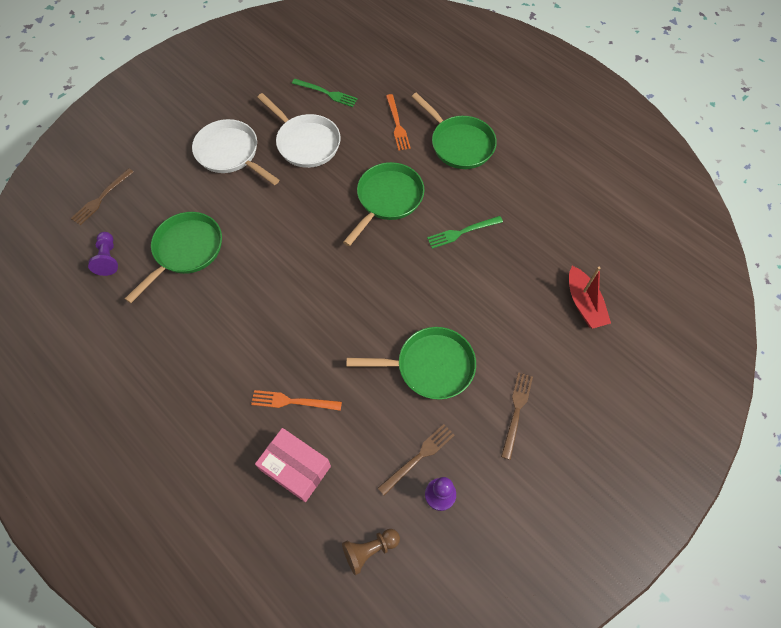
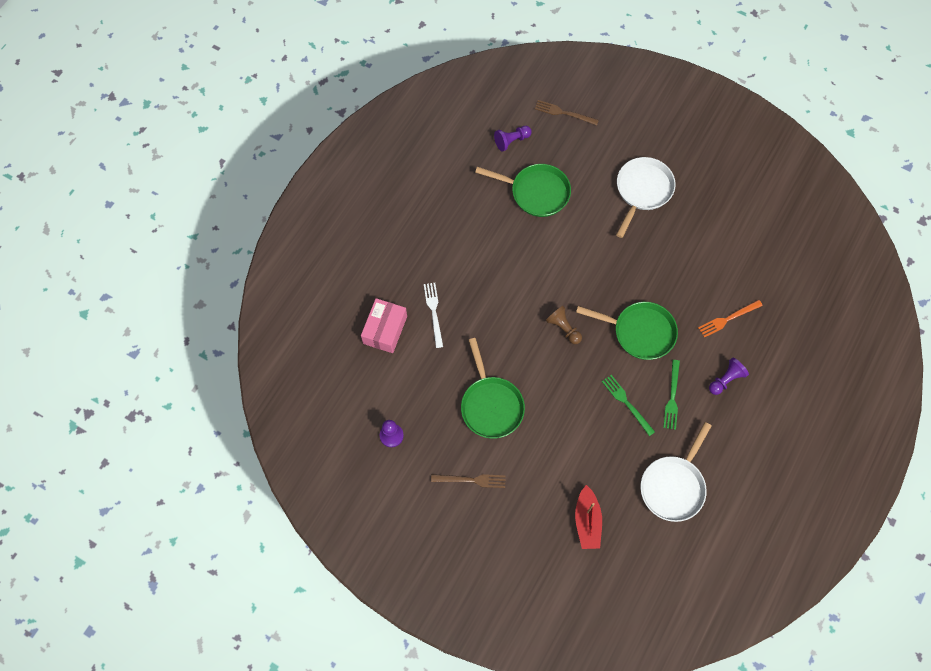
camera: 75 degrees right, 5 degrees up
(293, 401) = (434, 312): orange fork -> white fork
(305, 142) = (677, 247): white pan -> white pan (674, 486)
(326, 93) = (741, 247): green fork -> green fork (672, 397)
(369, 550) = (341, 396): brown pawn -> brown pawn (563, 328)
(418, 457) = (415, 413): brown fork -> none
(459, 144) = (726, 379): green pan -> purple pawn
(584, 303) = (587, 521): red boat -> red boat turned 60 degrees counterclockwise

